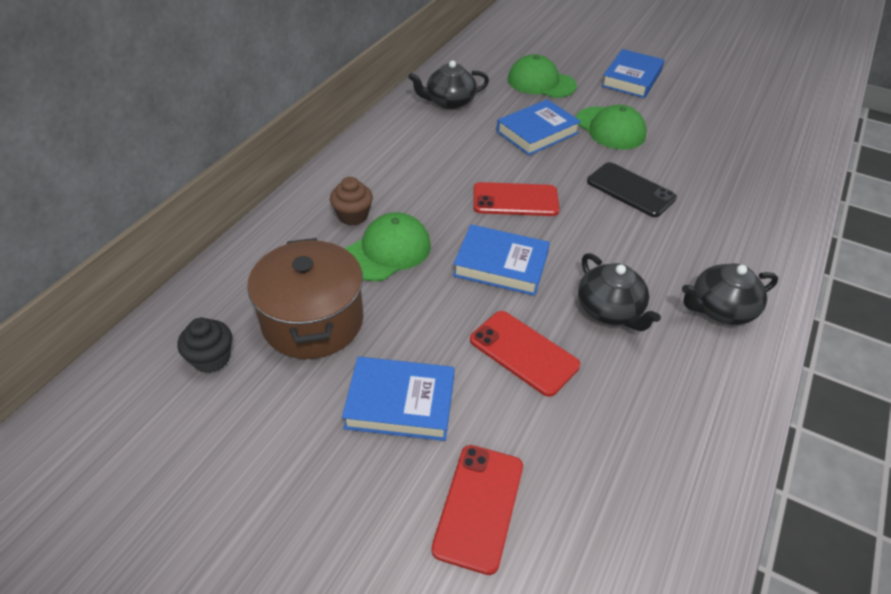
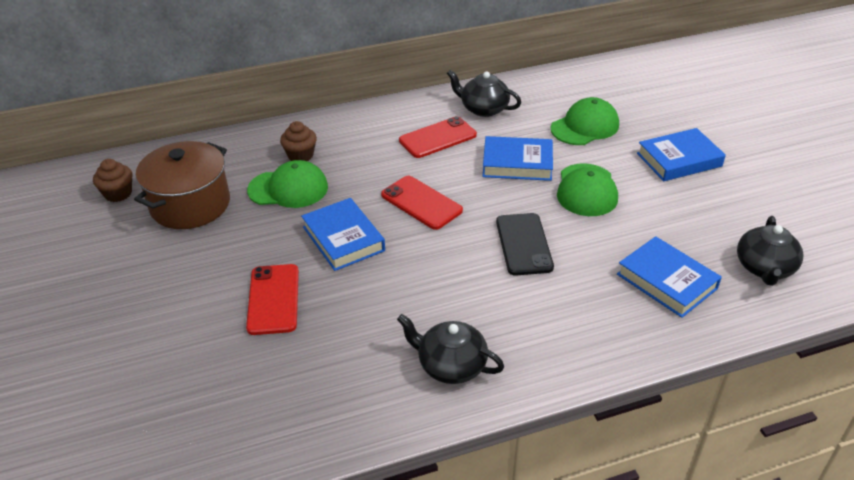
camera: 45 degrees right, 5 degrees down
(211, 359) = (118, 194): black cupcake -> brown cupcake
(400, 403) = (167, 278): blue book -> blue book (666, 281)
(479, 507) = (125, 359): red phone -> red phone (437, 138)
(541, 82) = (585, 126): green cap -> green cap turned 75 degrees clockwise
(610, 310) = (369, 312): black teapot -> black teapot (764, 268)

